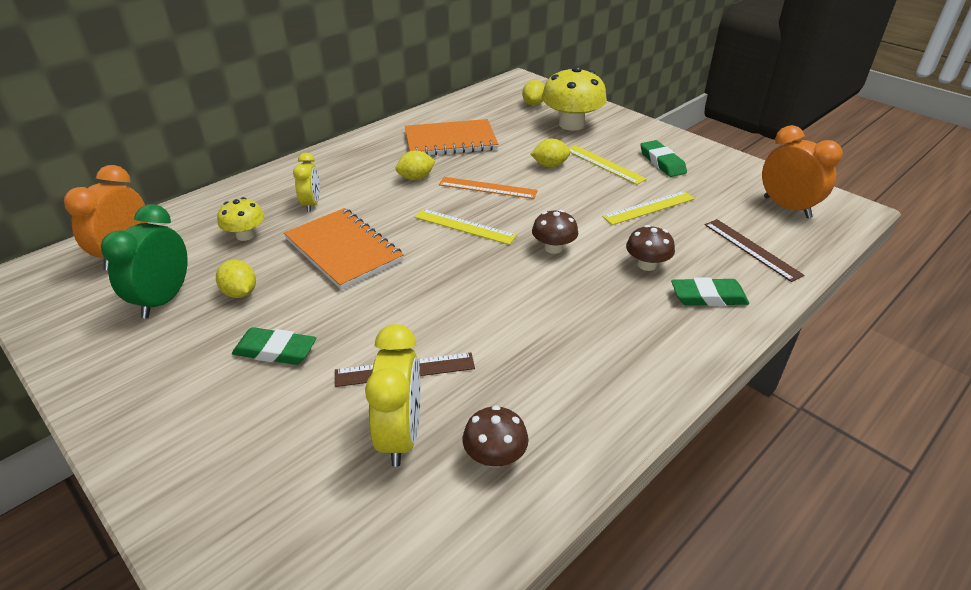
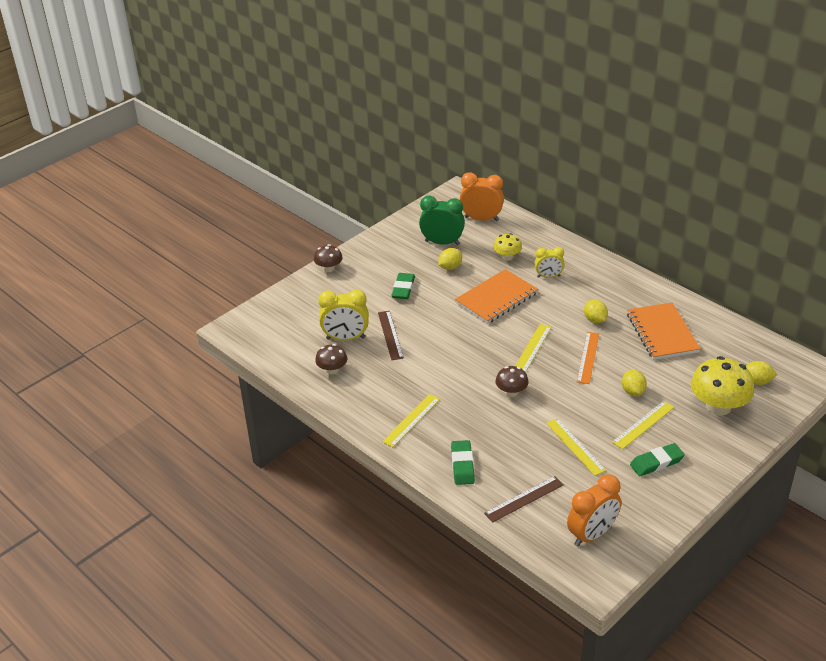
camera: 90 degrees right, 0 degrees up
(624, 346) = (411, 420): none -> yellow ruler
(647, 265) = (496, 438): brown mushroom -> brown mushroom (329, 268)

